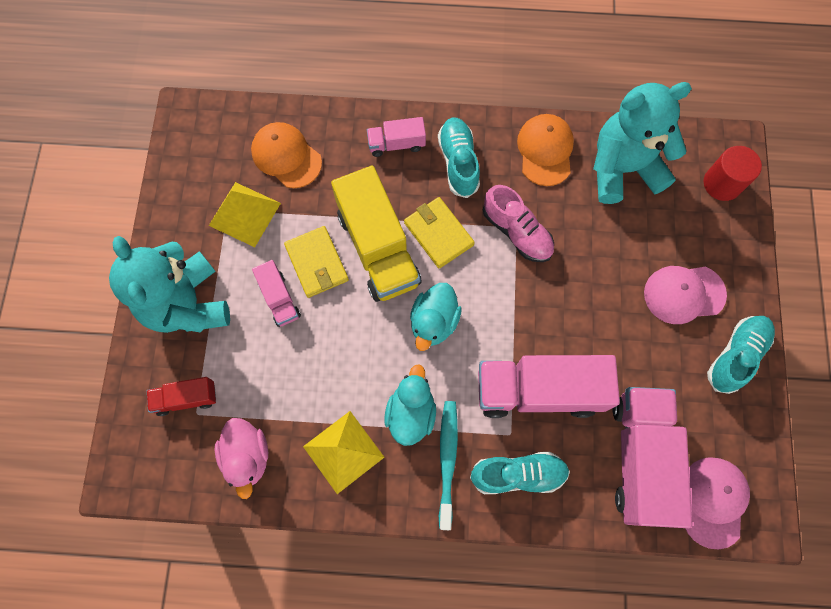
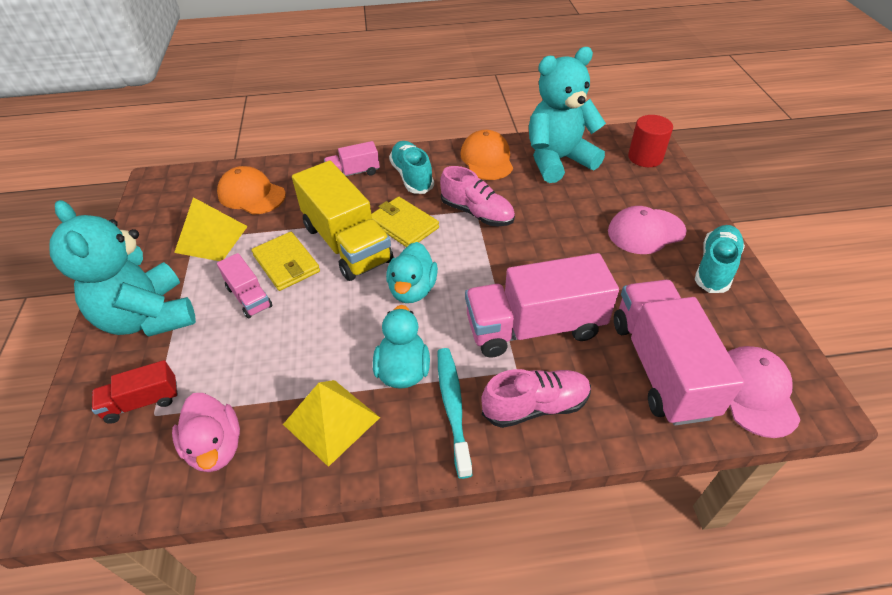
camera: 10 degrees left, 25 degrees down
(518, 474) = (535, 406): turquoise shoe -> pink shoe

